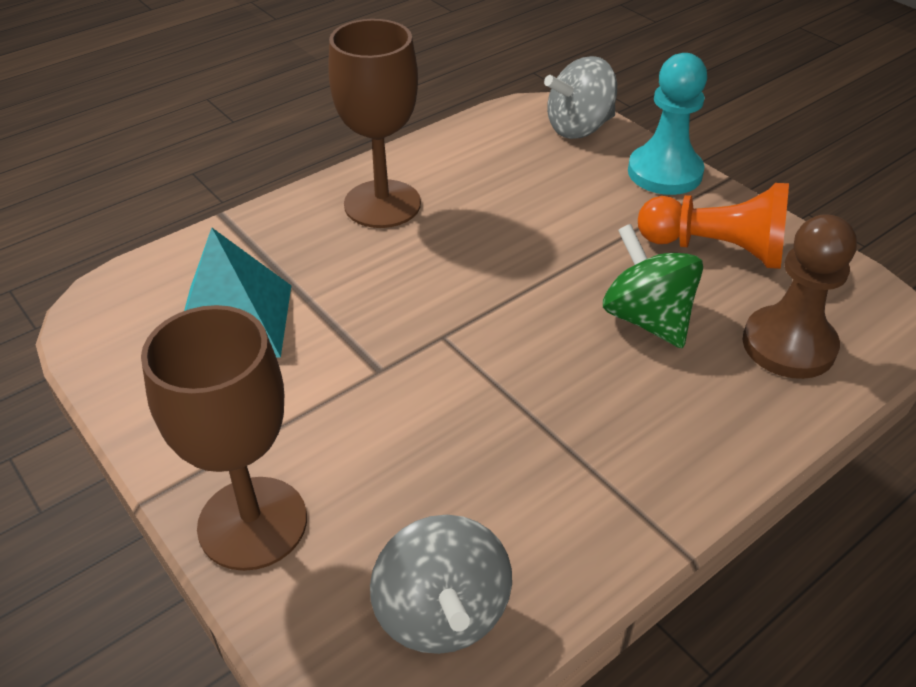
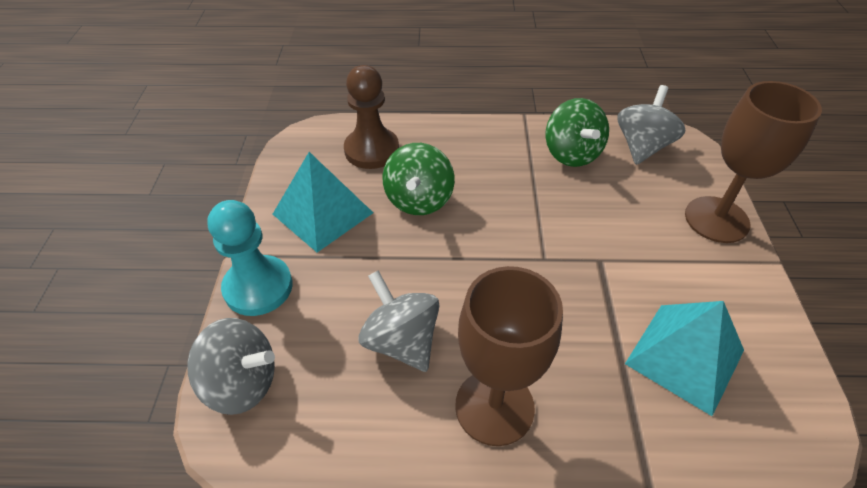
camera: 140 degrees left, 5 degrees up
(501, 202) = (401, 341): none -> grey spinning top
(540, 515) = (571, 154): none -> green spinning top
(716, 249) = (322, 213): orange pawn -> turquoise pyramid

